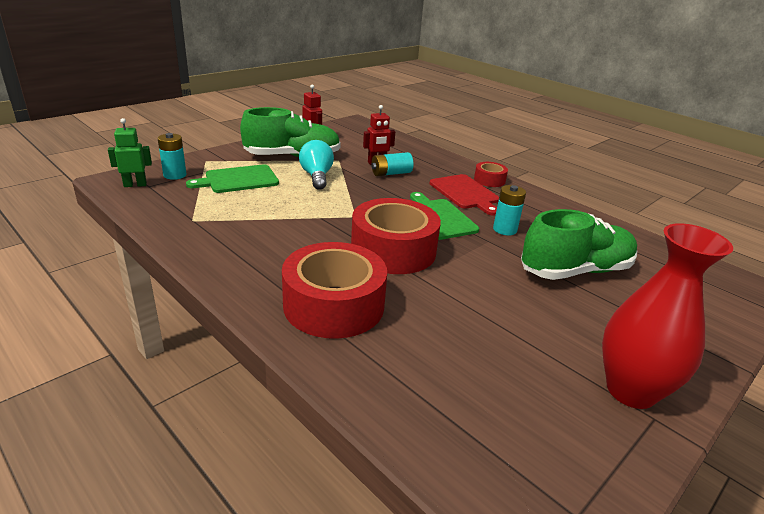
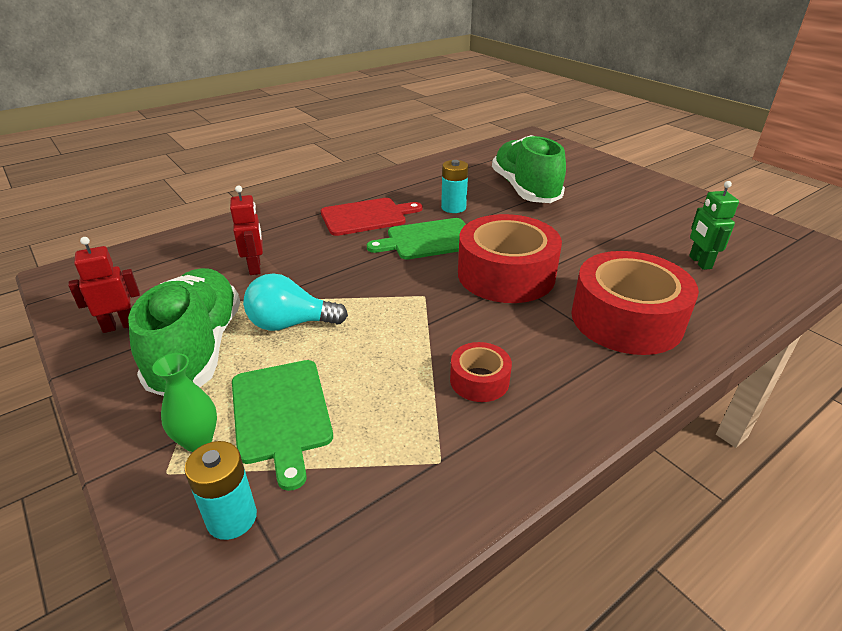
camera: 80 degrees left, 5 degrees up
(135, 185) = (269, 589): green robot -> green robot (700, 262)
(223, 164) = (198, 441): none -> green vase
(391, 173) = (296, 259): turquoise battery -> none
(489, 180) = (334, 198): red tape -> red tape (479, 380)
(631, 390) = (673, 201): red vase -> none

